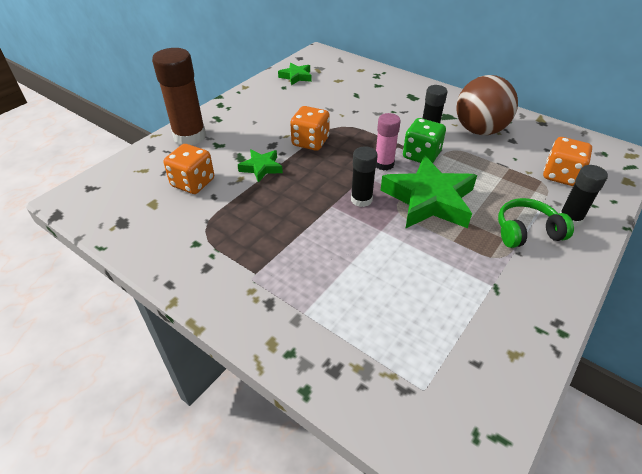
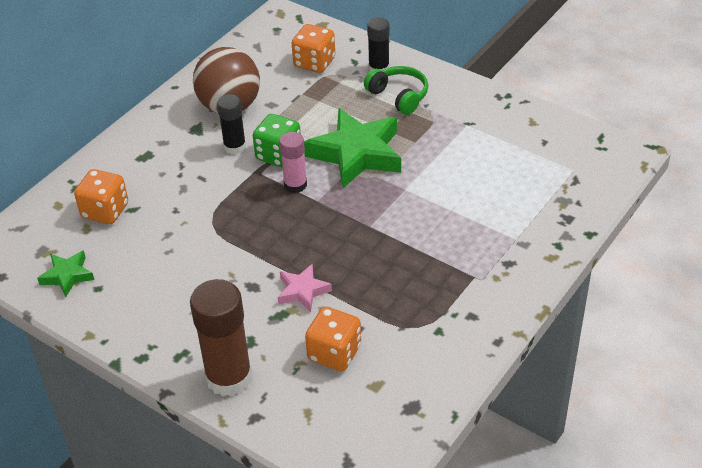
camera: 90 degrees left, 0 degrees up
(261, 168) = (302, 291): green star -> pink star
(310, 142) = (248, 249): orange dice -> orange dice (105, 211)
(361, 199) = (359, 203): black glue stick -> none
(526, 232) = (398, 96): green headphones -> green headphones turned 150 degrees clockwise

